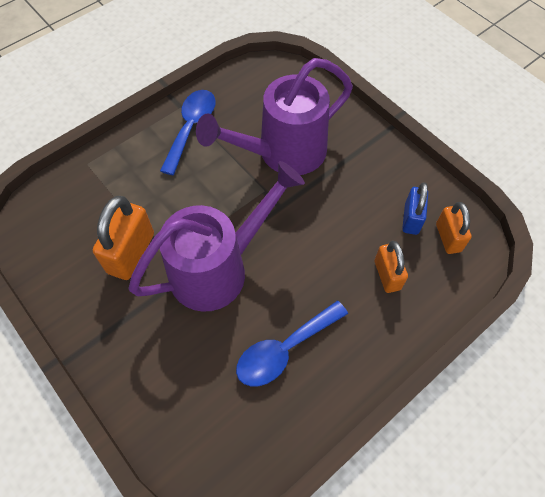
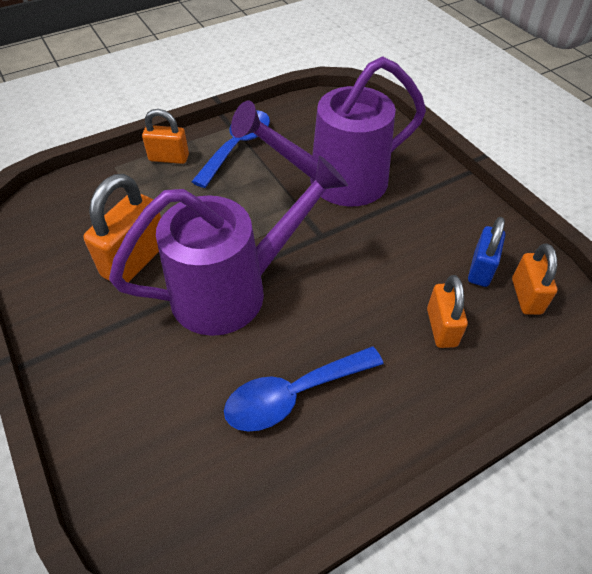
camera: 10 degrees right, 10 degrees down
(133, 148) = (169, 158): none -> orange padlock

